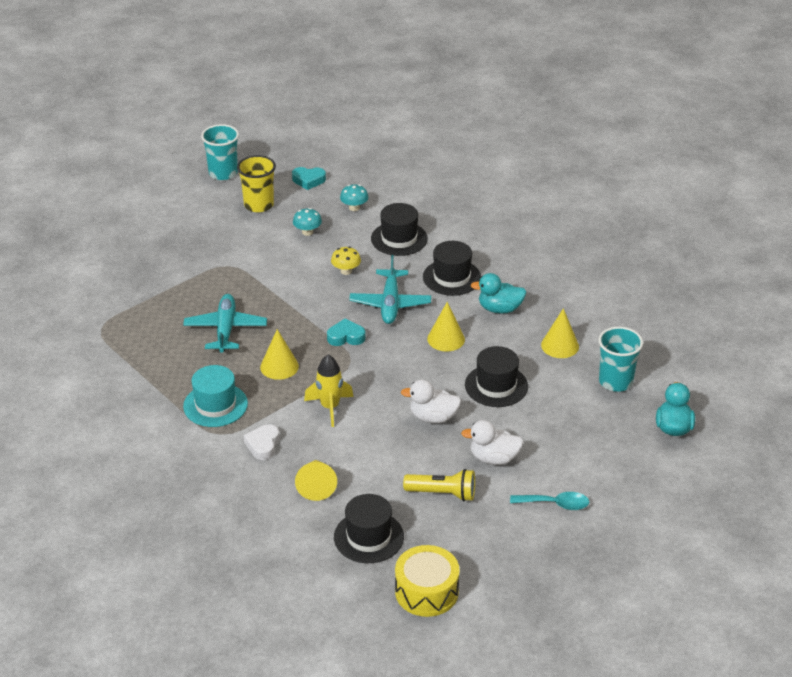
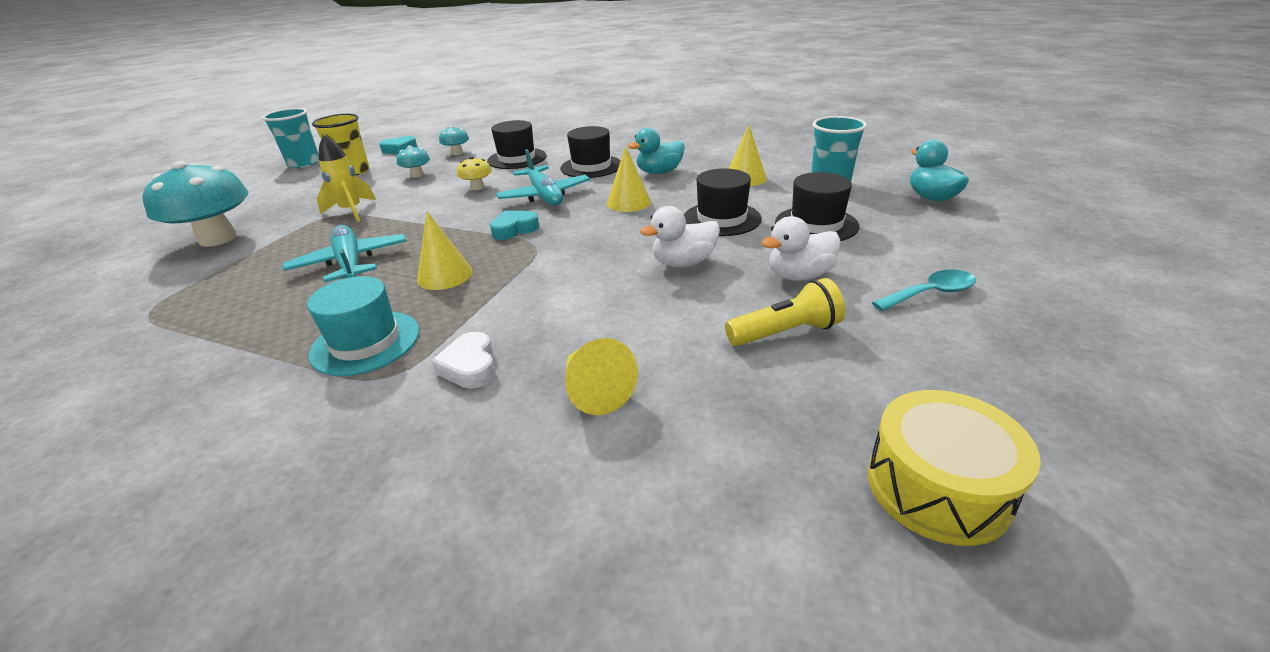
camera: 25 degrees left, 5 degrees down
(145, 264) = (218, 239): none -> turquoise mushroom
(330, 407) = (543, 293): yellow rocket -> yellow rocket (352, 211)
(368, 537) = (746, 434): black hat -> black hat (816, 224)

